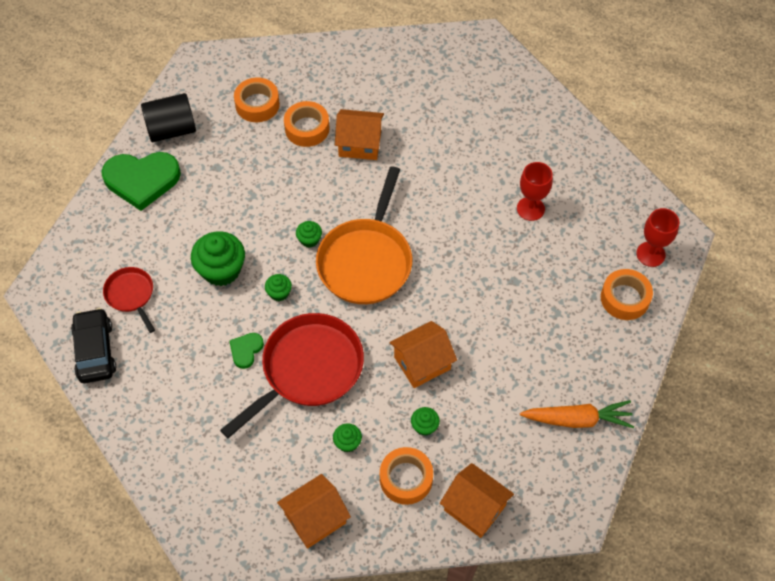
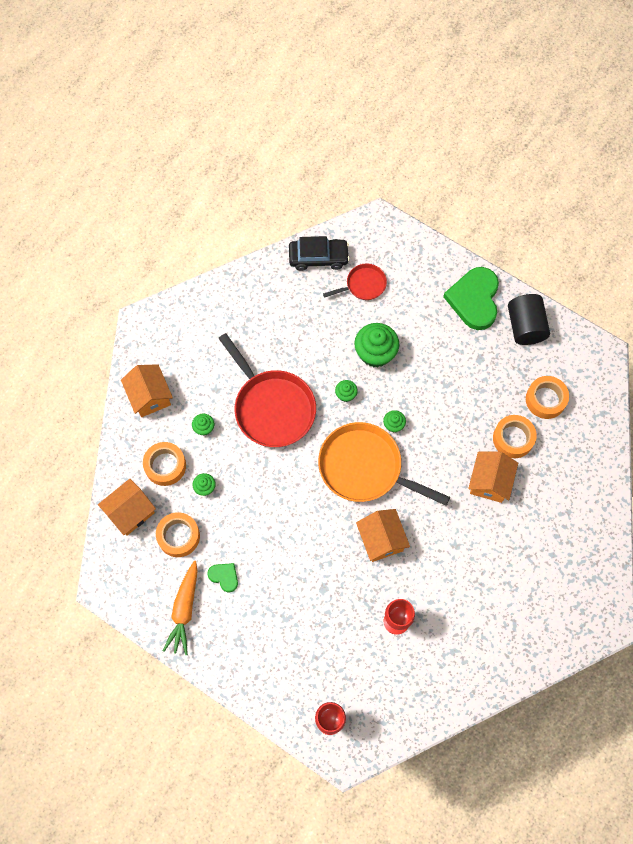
camera: 100 degrees right, 10 degrees up
(246, 350) = (298, 364): green heart -> green heart (224, 576)
(422, 363) = (260, 496): orange house -> orange house (381, 539)
(625, 298) = (288, 683): orange tape -> orange tape (178, 536)

